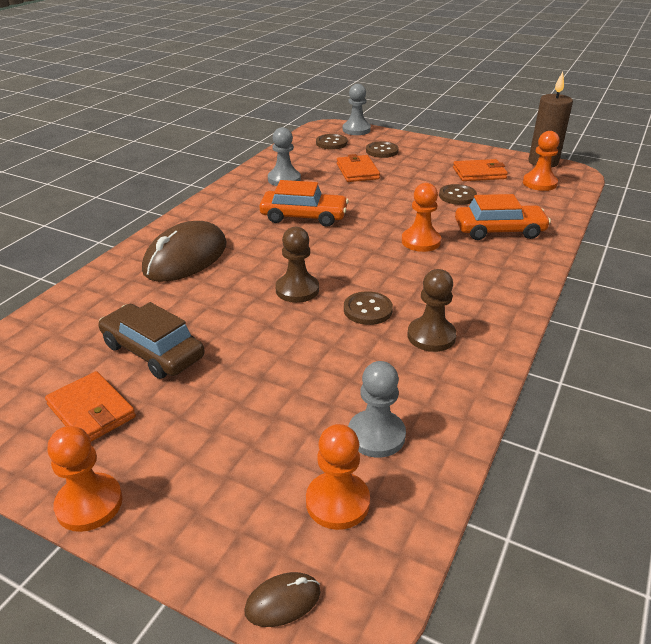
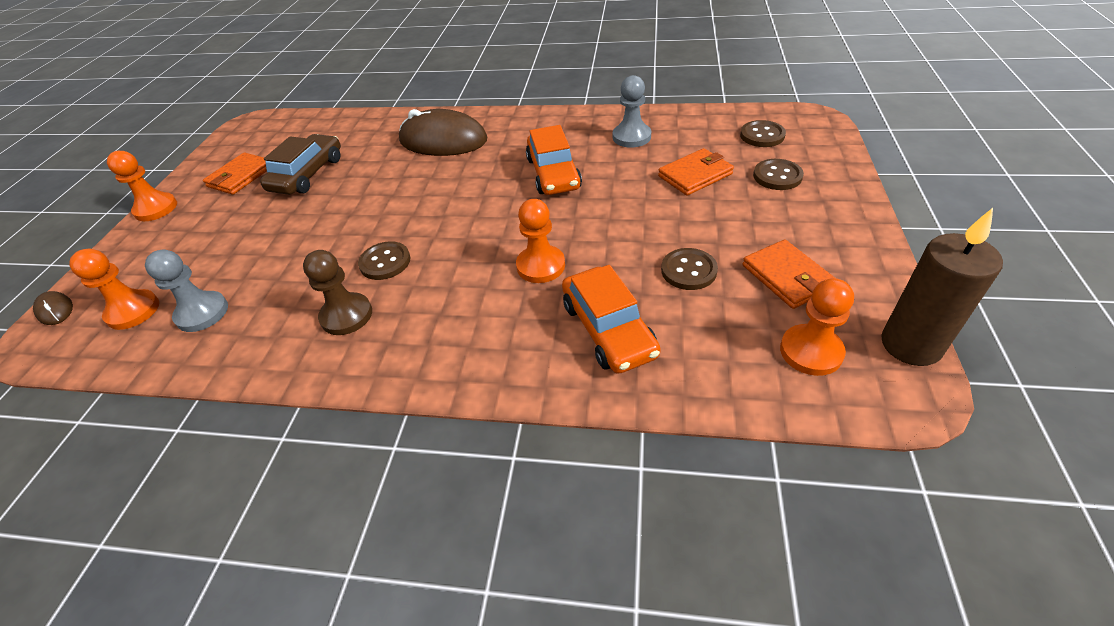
camera: 75 degrees right, 10 degrees up
(297, 290) = (409, 211): brown pawn -> none
(356, 130) = (827, 140): grey pawn -> none

